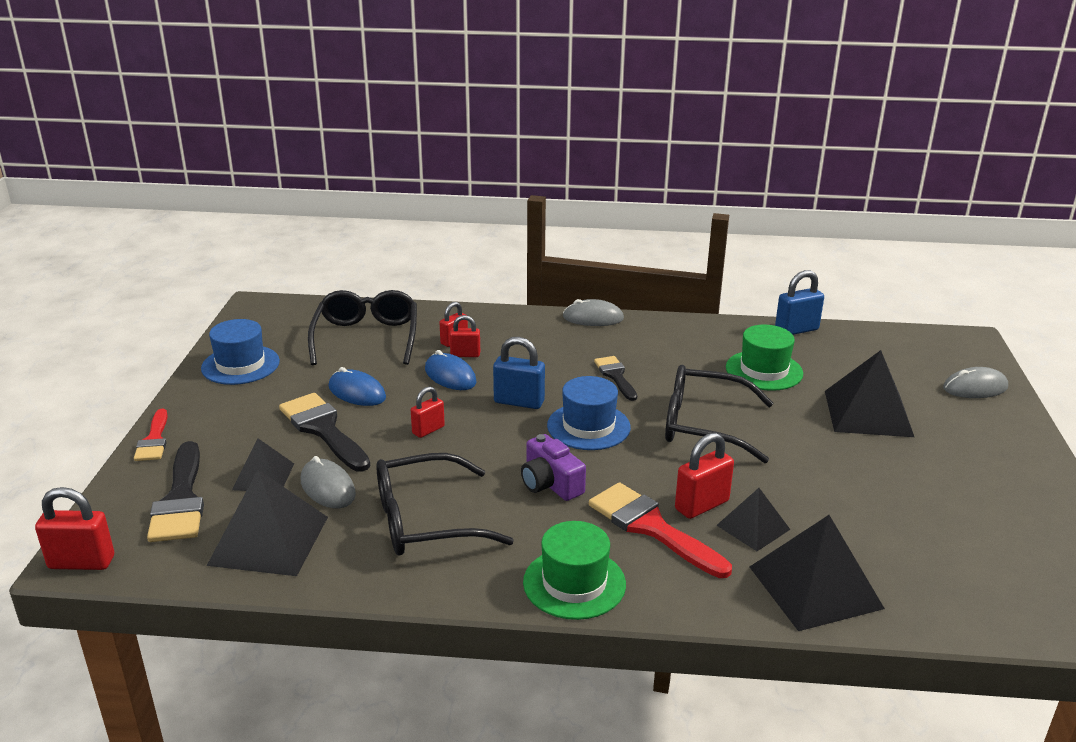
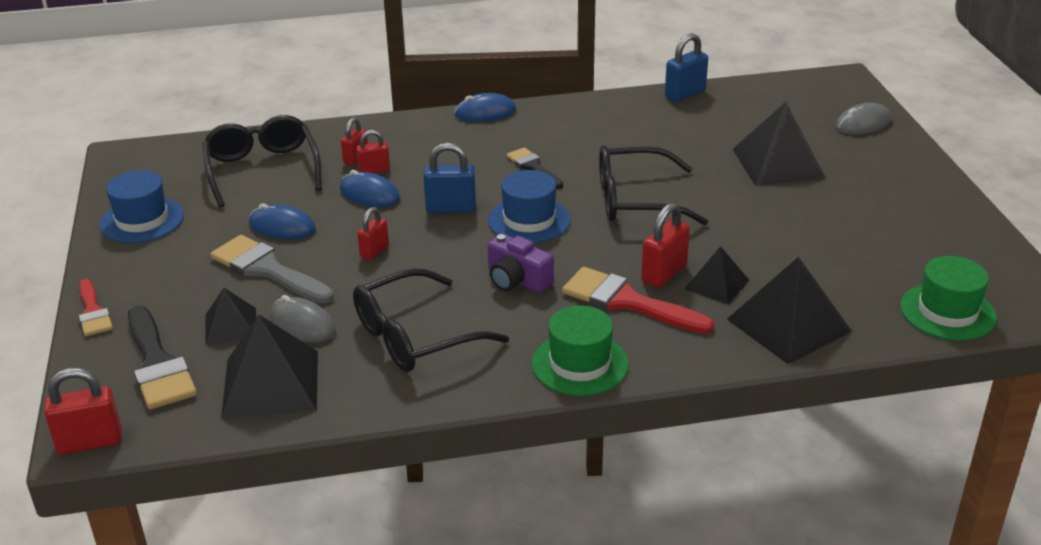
camera: 15 degrees left, 5 degrees up
(323, 429) = (267, 269): black brush -> grey brush
(593, 318) = (485, 112): grey mouse -> blue mouse
(764, 370) = (670, 138): green hat -> green hat (947, 312)

